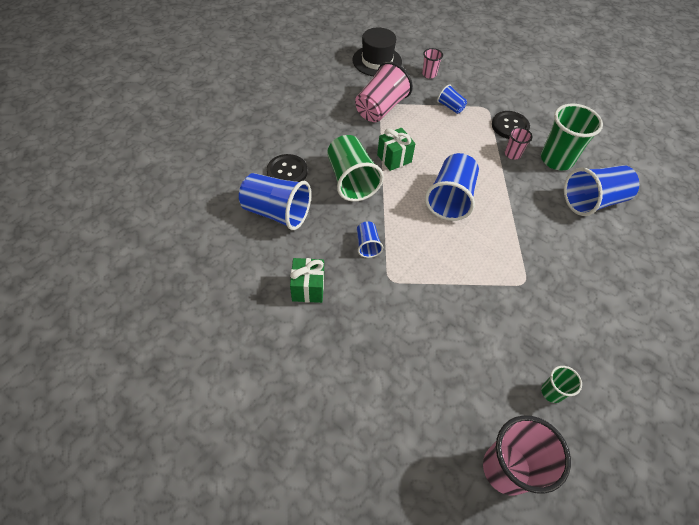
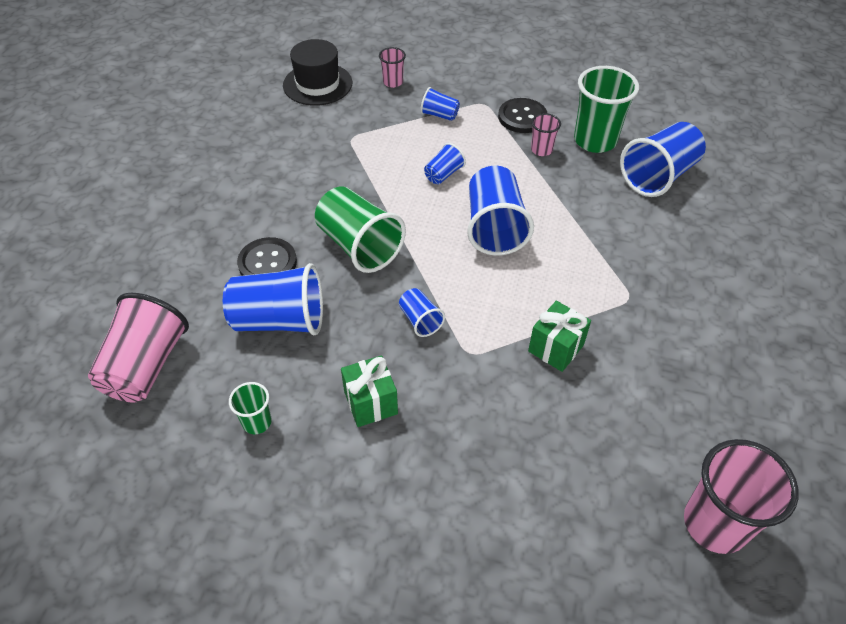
camera: 20 degrees left, 5 degrees down
(380, 108) = (352, 143): pink cup -> pink cup (146, 366)
(394, 158) = (400, 200): green gift -> green gift (556, 348)
(433, 149) = (443, 174): none -> blue cup
(552, 392) = (721, 413): green cup -> green cup (257, 422)

